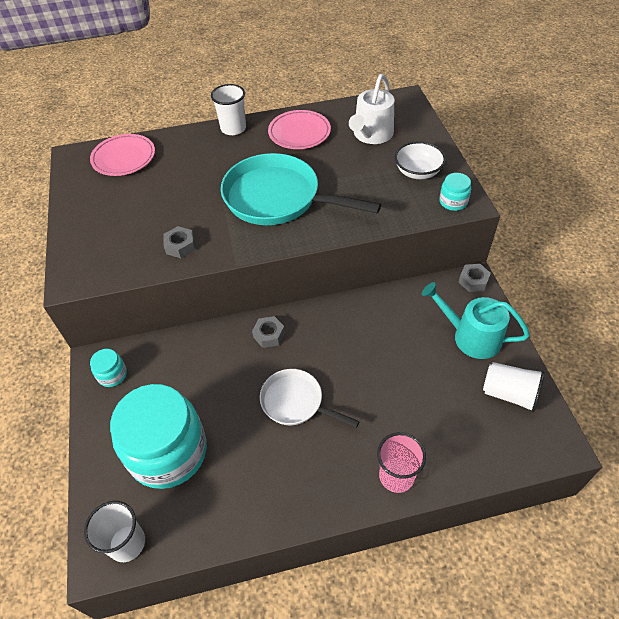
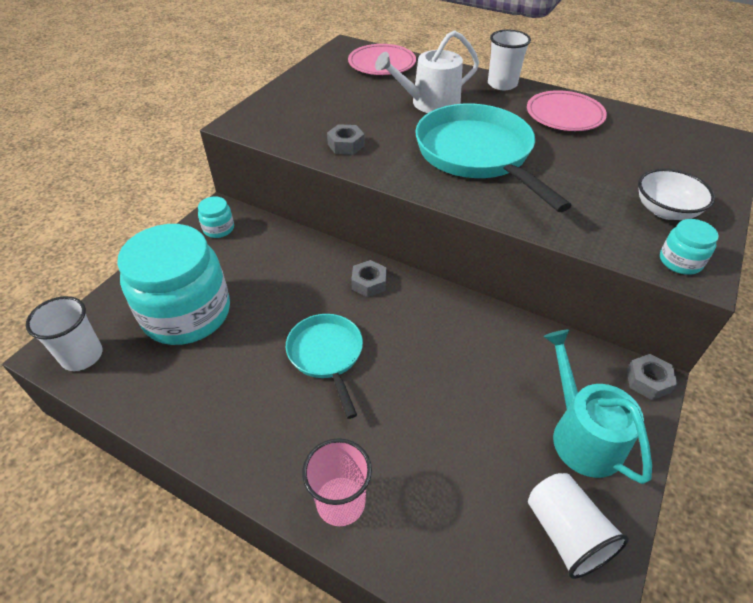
camera: 40 degrees right, 5 degrees down
(295, 402) = (327, 355): white pan -> turquoise pan
(371, 135) = (646, 152): white watering can -> white watering can (430, 103)

